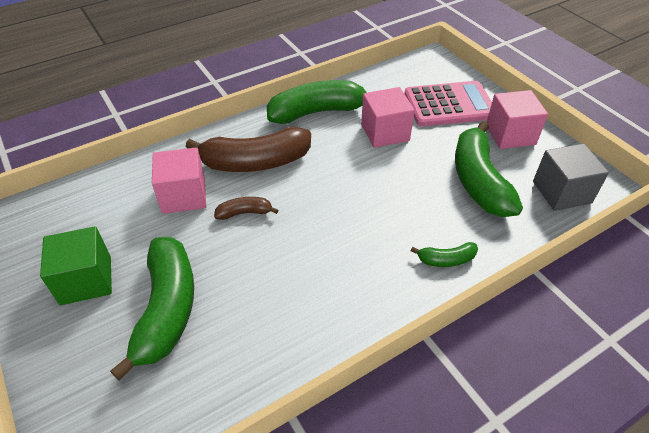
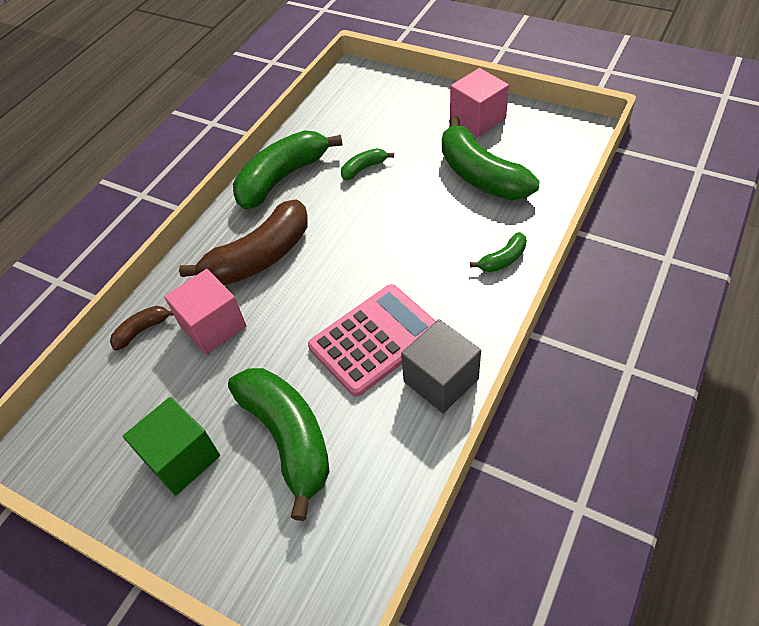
camera: 25 degrees left, 5 degrees up
(244, 213) = (289, 311): brown banana -> brown banana (142, 330)
(385, 132) = (364, 168): pink cube -> green banana
(449, 105) = (403, 114): pink calculator -> pink calculator (375, 339)
(561, 192) = (555, 152): grey cube -> grey cube (441, 380)

